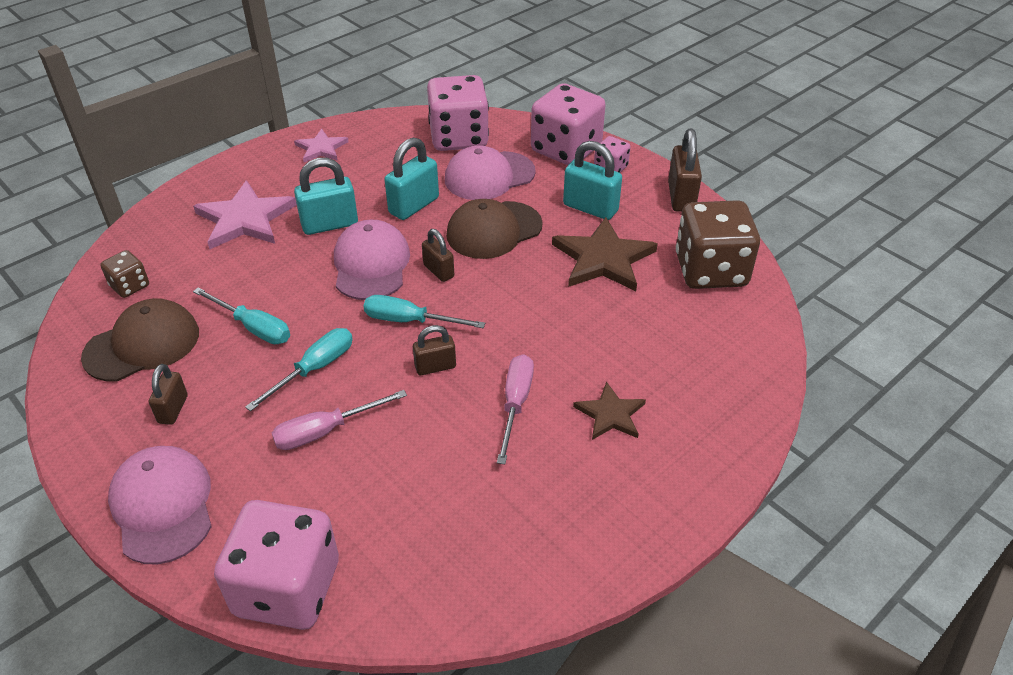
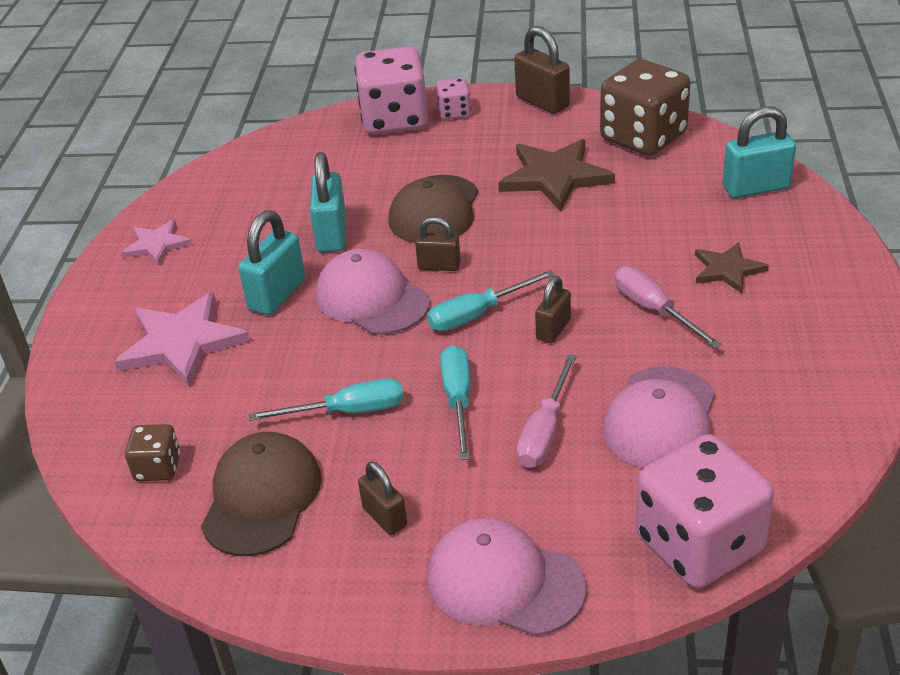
camera: 40 degrees left, 5 degrees down
(459, 138) = (282, 163): pink dice -> none
(489, 176) = (361, 175): pink cap -> pink cap (660, 418)
(590, 208) = (486, 149): turquoise padlock -> turquoise padlock (756, 188)

